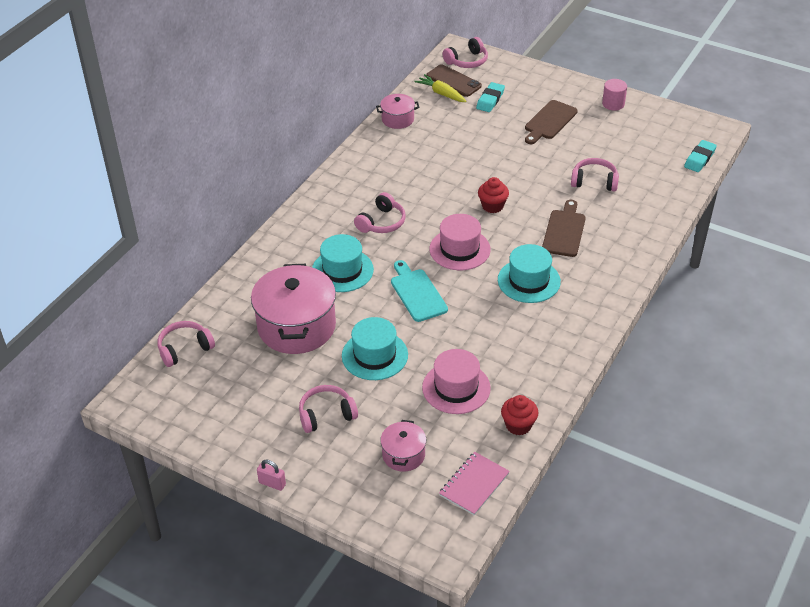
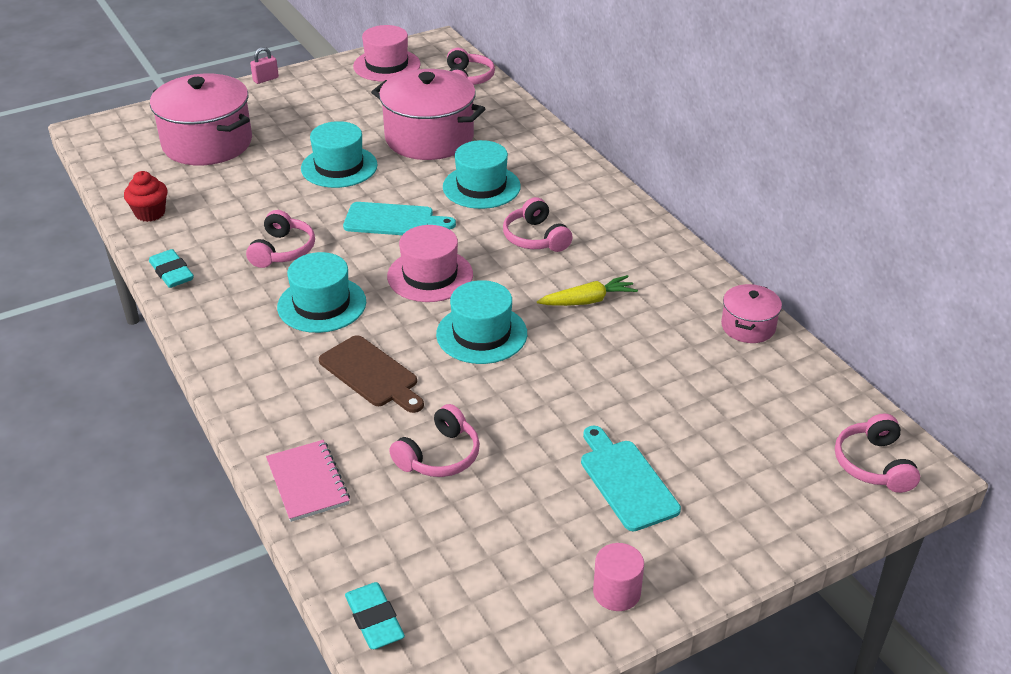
camera: 120 degrees right, 5 degrees down
(326, 415) = (302, 121): pink headphones -> pink headphones (282, 250)
(403, 455) = (207, 143): pink pot -> pink pot, size x2.01
(441, 93) = (789, 395): yellow carrot -> yellow carrot (588, 301)
(453, 81) = (818, 422): brown phone -> none
(456, 388) = (240, 196): pink hat -> pink hat (387, 65)
(474, 484) = (128, 165): pink notebook -> pink notebook (308, 482)
(490, 100) = (735, 440): turquoise eraser -> turquoise eraser (172, 273)
(492, 206) = (481, 334): red cupcake -> turquoise hat
(549, 121) = (626, 481): brown cutting board -> turquoise cutting board

